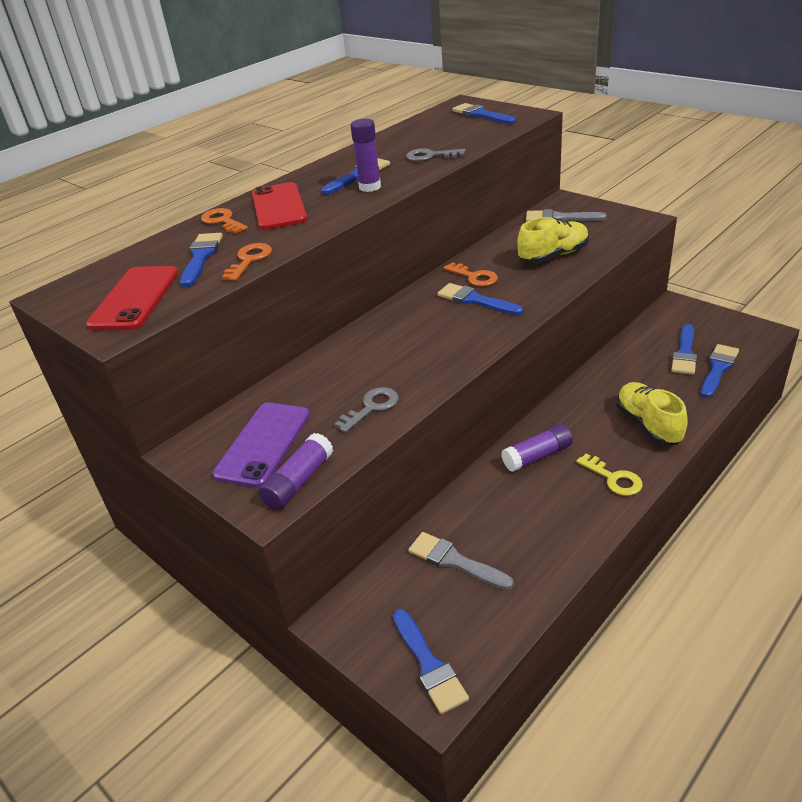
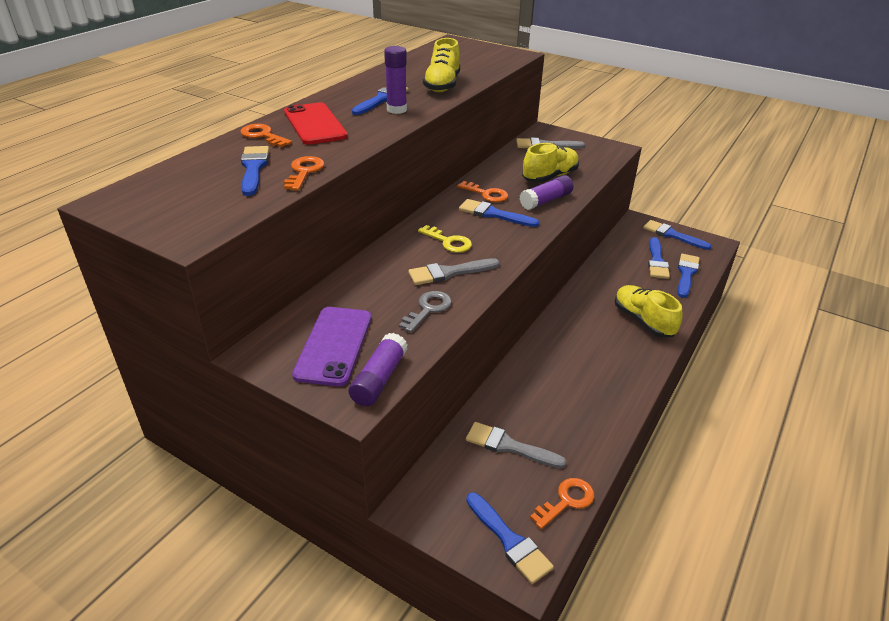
camera: 15 degrees left, 0 degrees up
(135, 298) = (199, 206): red phone -> none
(406, 367) = (449, 273): none -> grey brush
(430, 156) = (442, 85): grey key -> yellow shoe
(481, 115) = (474, 52): blue brush -> blue brush (672, 235)
(503, 627) = (566, 501): none -> orange key
(537, 456) = (557, 350): purple glue stick -> purple glue stick (546, 200)
(614, 478) = (627, 367): yellow key -> yellow key (449, 242)

